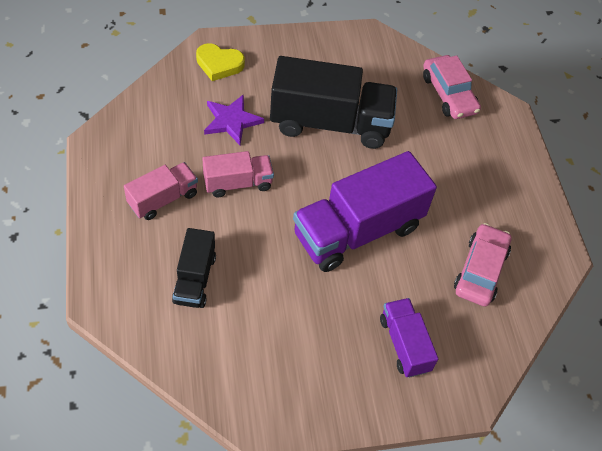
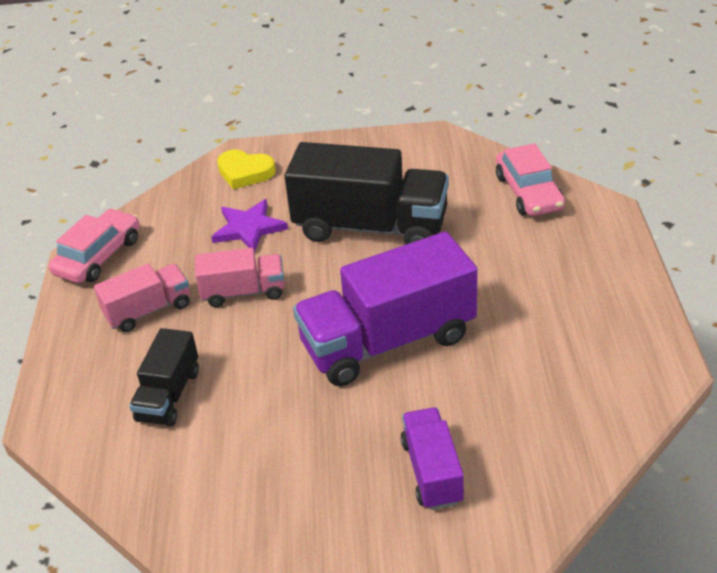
camera: 15 degrees right, 15 degrees down
(480, 270) = (549, 385): pink car -> pink car (98, 256)

